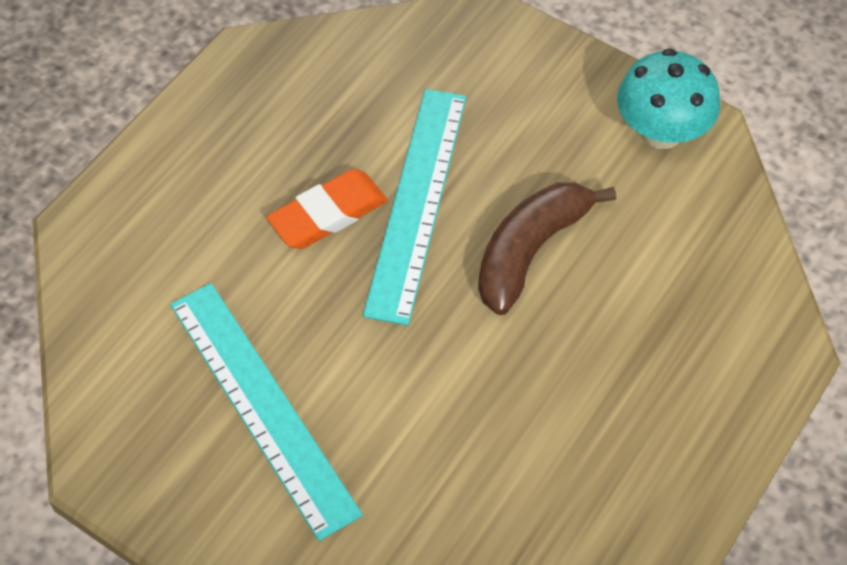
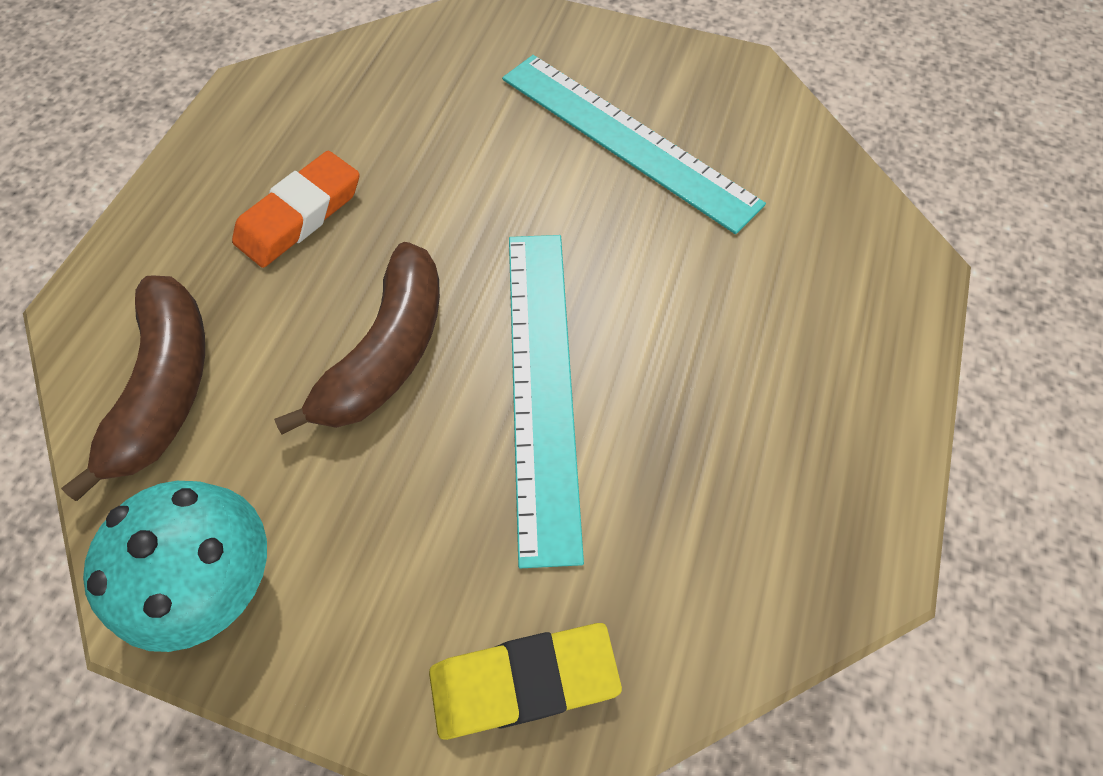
camera: 165 degrees right, 5 degrees up
(328, 214) = (644, 342): orange eraser -> orange eraser (300, 215)
(478, 46) = (523, 681): none -> yellow eraser
(705, 262) = (166, 388): none -> brown banana

